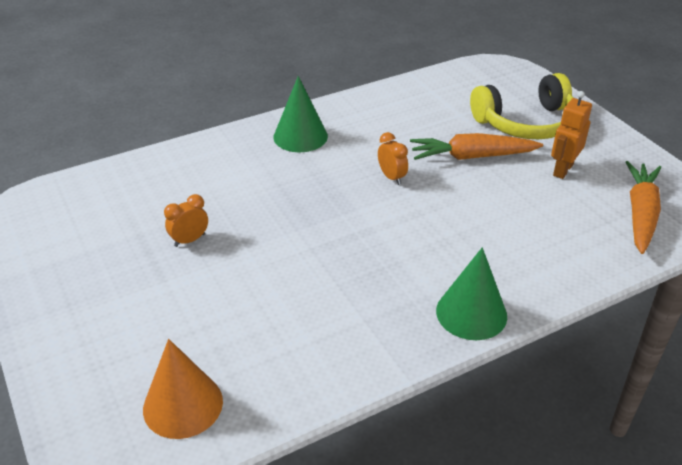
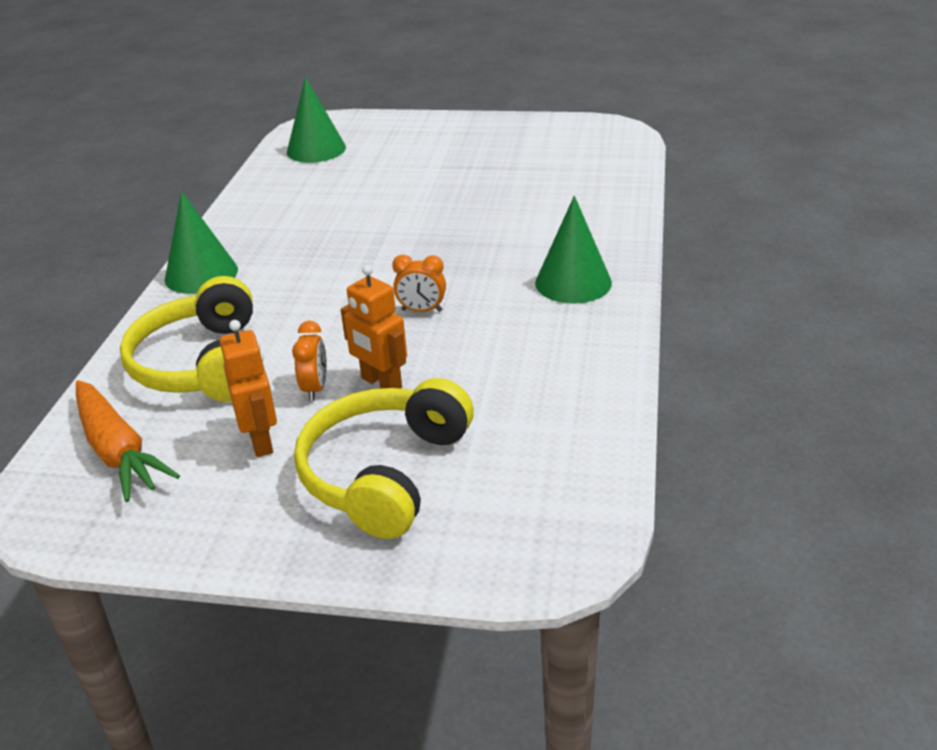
camera: 130 degrees right, 5 degrees down
(183, 405) = (316, 149): orange cone -> green cone
(189, 240) = (475, 184): orange clock -> orange clock (315, 388)
(472, 157) = (381, 383): orange carrot -> orange robot
(547, 233) = (203, 364): none -> yellow headphones

